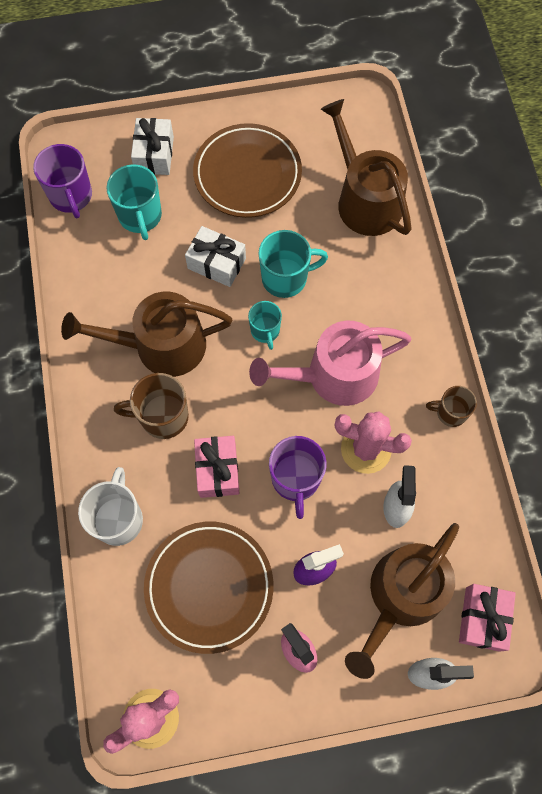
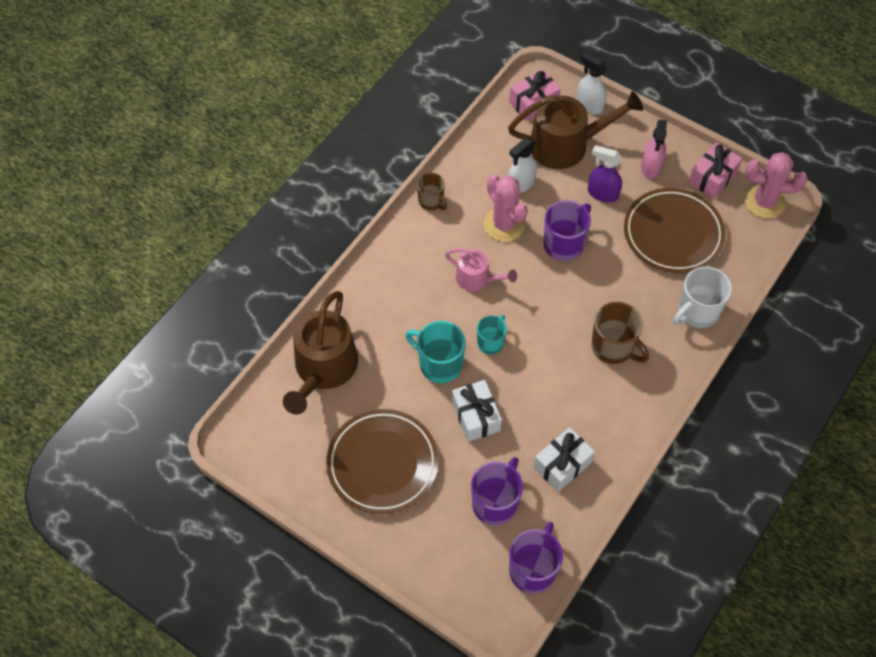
camera: 135 degrees left, 10 degrees down
(140, 216) = (495, 503): turquoise mug -> purple mug
(154, 155) = (434, 546): white gift -> white gift (562, 465)
(161, 345) = (571, 393): brown watering can -> none
(217, 470) = (608, 287): pink gift -> pink gift (712, 178)
(334, 375) = (477, 279): pink watering can -> pink watering can, size x0.55

